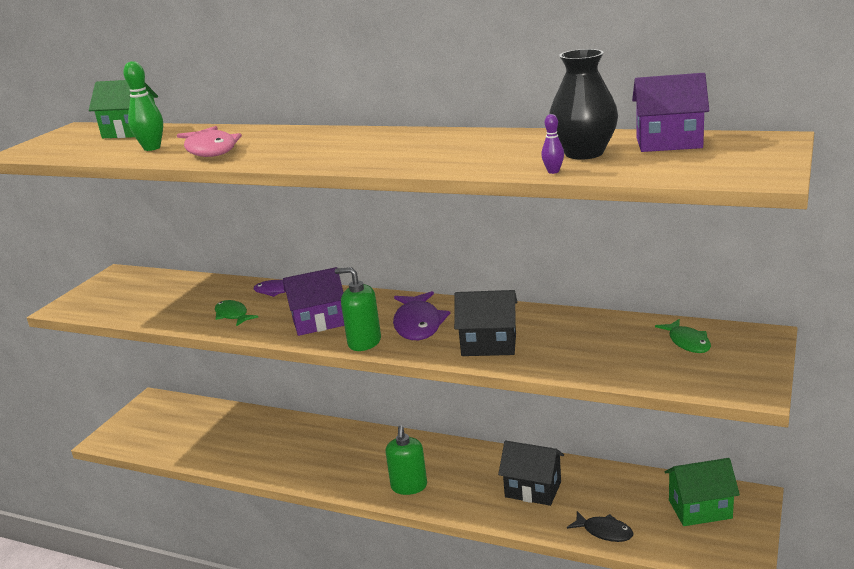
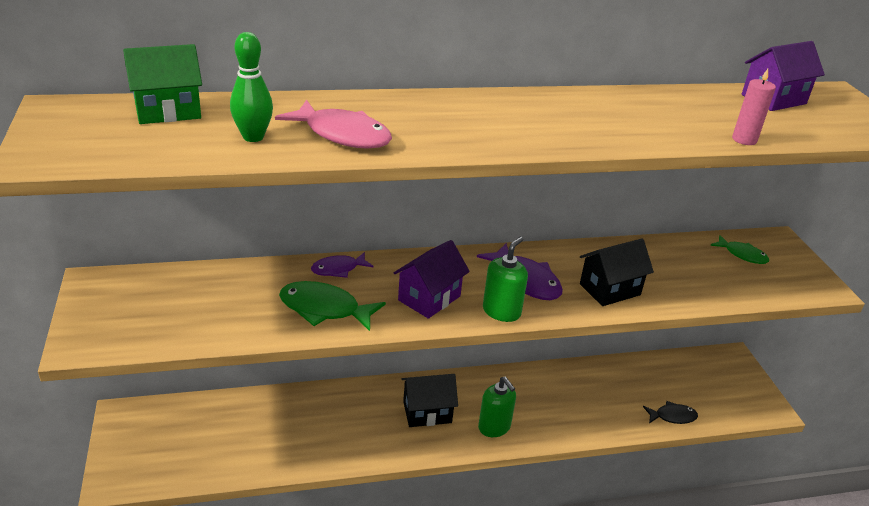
camera: 40 degrees left, 10 degrees up
(232, 315) = (324, 309): green fish -> green fish, size x1.61
(364, 342) = (501, 311): green soap dispenser -> green soap dispenser turned 135 degrees clockwise
(533, 489) = (592, 397): black house -> black house (427, 412)
(553, 171) = (744, 140): purple bowling pin -> pink candle
(584, 153) = (731, 115): black vase -> none
(700, 509) = (713, 376): green house -> none

